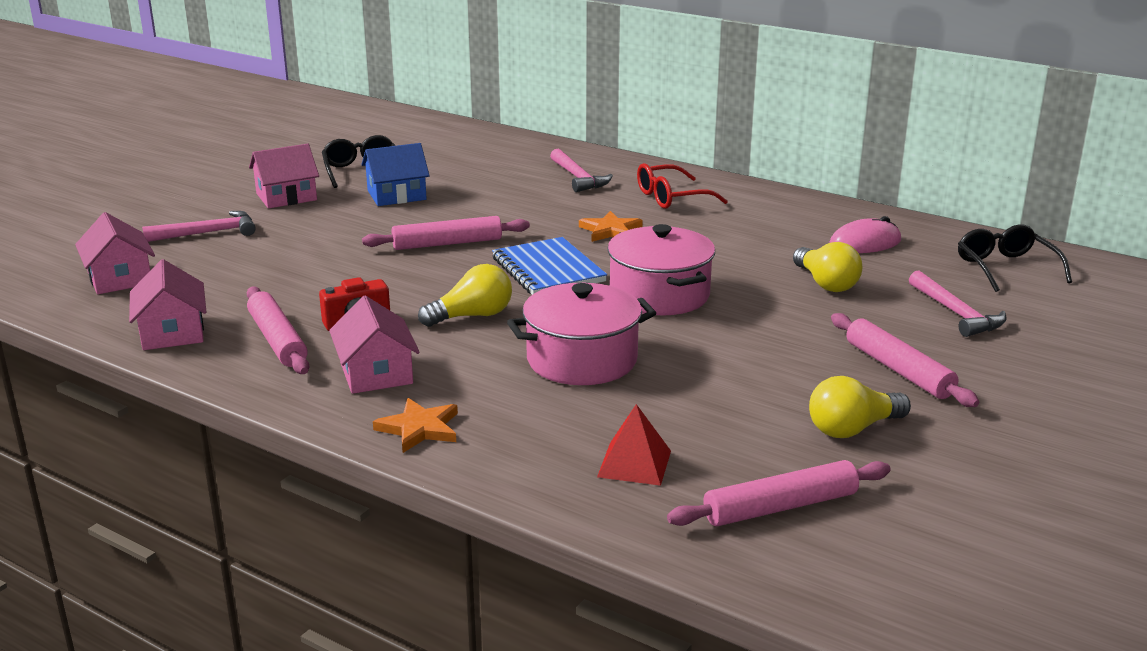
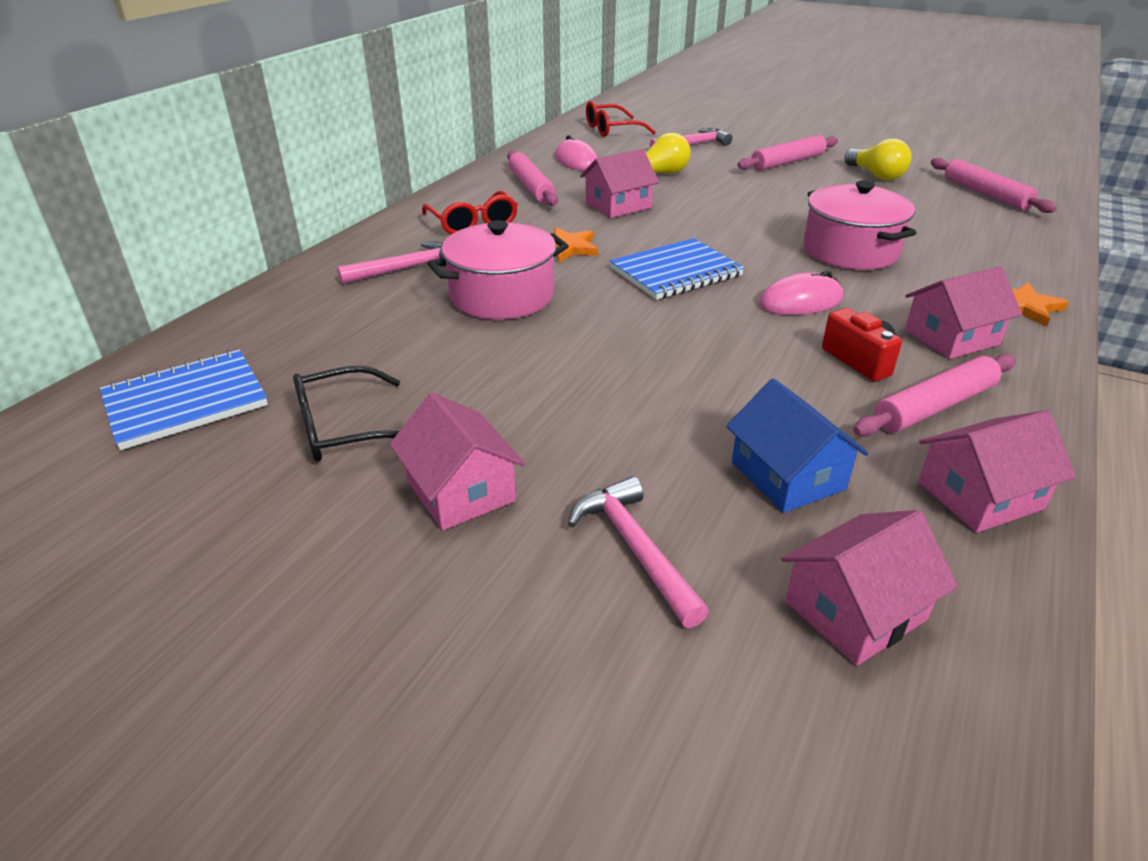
camera: 95 degrees left, 10 degrees up
(396, 195) = (458, 384): blue house -> blue house (787, 475)
(412, 138) = (186, 401): none -> blue notebook
(447, 243) = (623, 330): pink rolling pin -> pink rolling pin (531, 187)
(472, 316) = (801, 301): yellow light bulb -> pink mouse
(634, 463) = (983, 230): red pyramid -> none
(659, 295) = (709, 226): pink pot -> pink pot (501, 296)
(719, 256) = (618, 205): none -> pink house
(1006, 268) = (612, 129): black glasses -> red glasses

